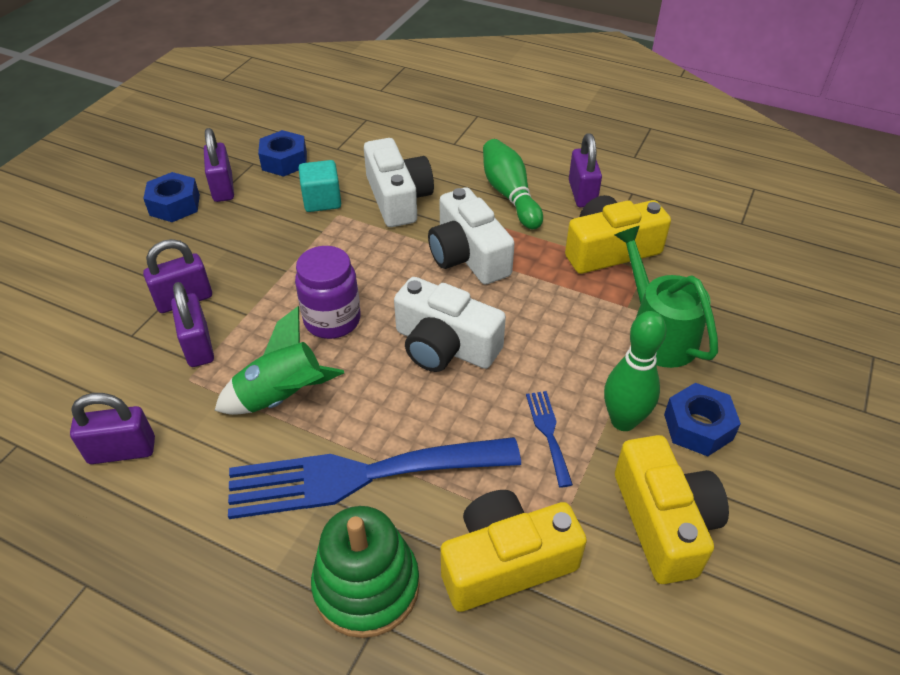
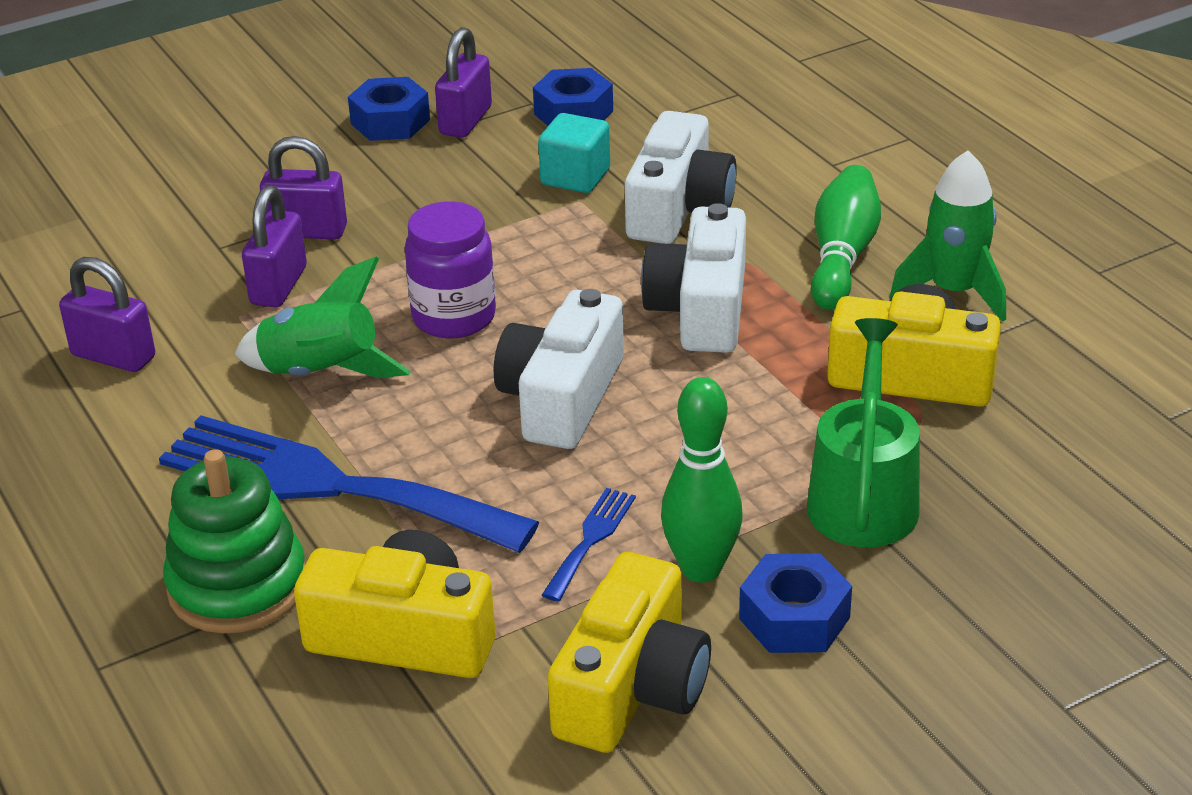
camera: 35 degrees right, 10 degrees down
(445, 345) = (562, 398): white camera -> white camera turned 45 degrees clockwise
(582, 194) = (953, 292): purple padlock -> green rocket

